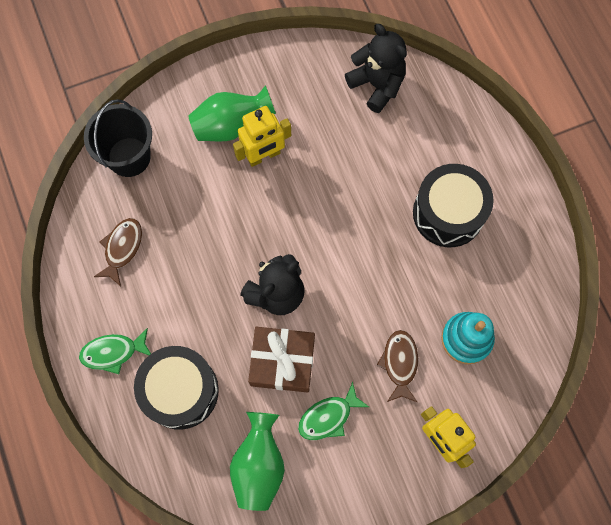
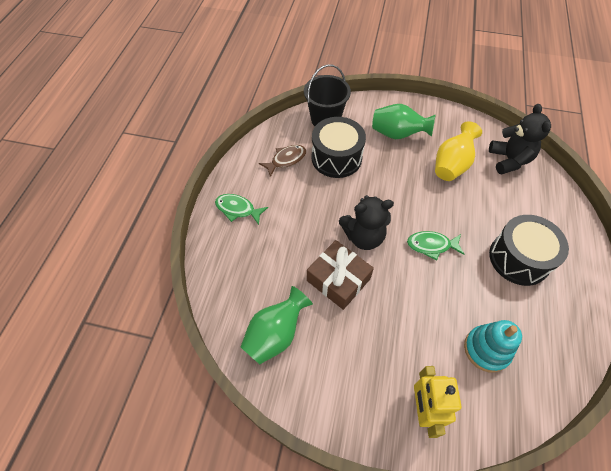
camera: 35 degrees right, 15 degrees down
(180, 391) = (260, 255): black drum -> black drum (336, 158)
(264, 156) = (407, 159): yellow robot -> none
(317, 132) = (451, 165): none -> yellow vase
(328, 416) = (346, 335): green fish -> green fish (431, 245)
(399, 363) = (422, 333): brown fish -> none

